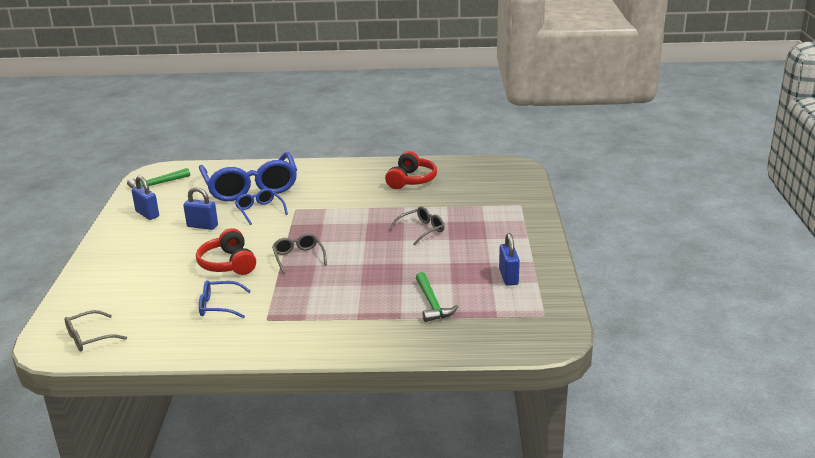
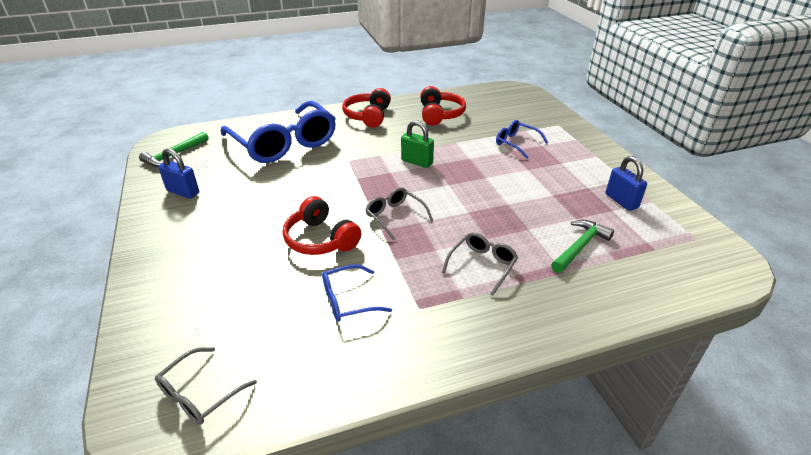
camera: 20 degrees left, 10 degrees up
(202, 226) = (259, 196): blue padlock -> none
(260, 211) = (312, 168): blue glasses -> blue glasses (516, 143)
(342, 173) = (368, 116): none -> red headphones
(353, 218) = (417, 162): none -> green padlock
(421, 230) = (494, 164): grey glasses -> grey glasses (482, 265)
(432, 303) = (580, 247): green hammer -> green hammer turned 105 degrees counterclockwise

